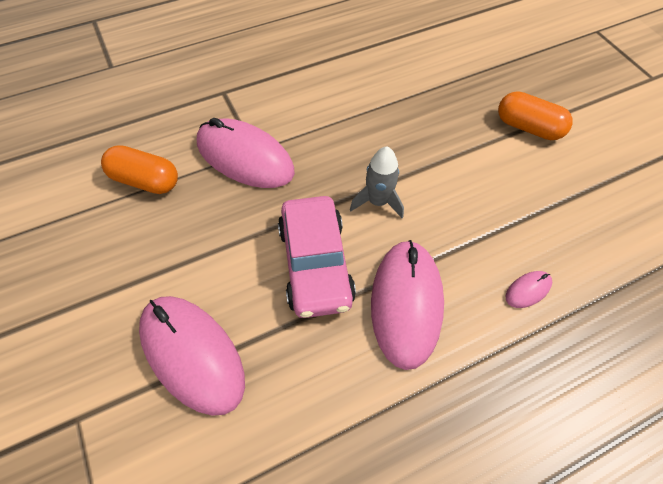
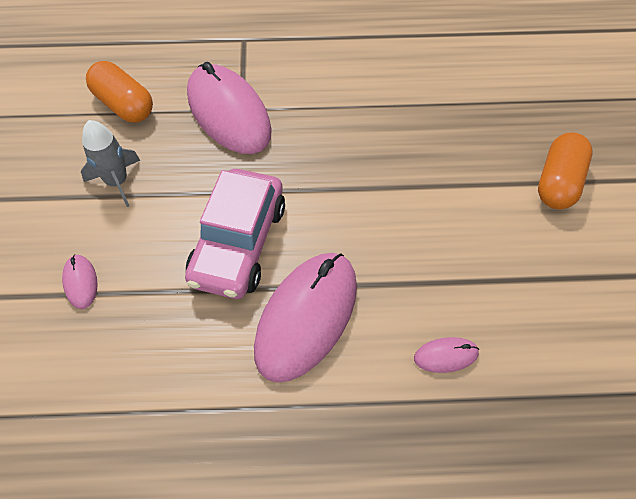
camera: 25 degrees right, 0 degrees up
(192, 354) = (80, 282): pink mouse -> pink mouse, size x0.42
(377, 201) = (337, 204): grey rocket -> grey rocket (117, 182)
(528, 127) = (558, 182): orange capsule -> orange capsule turned 60 degrees clockwise

